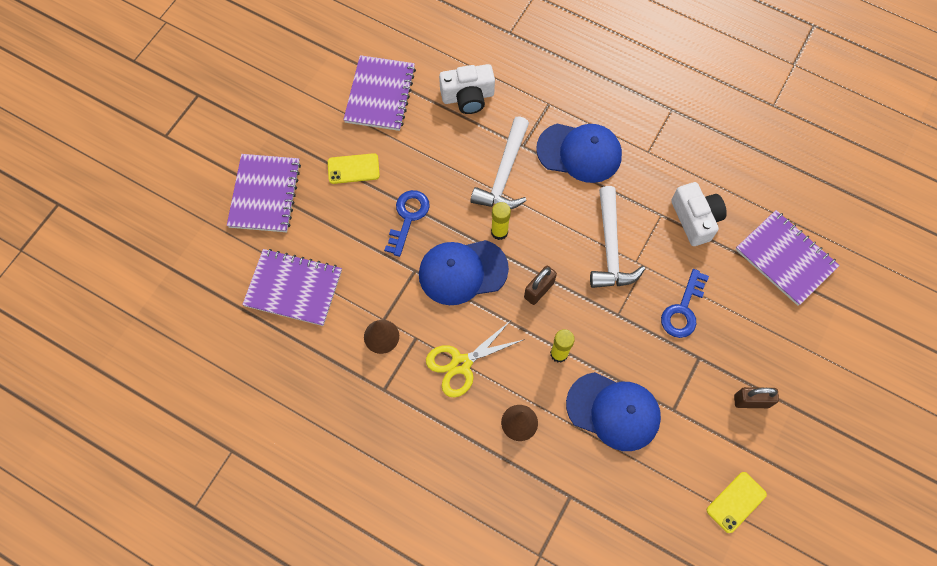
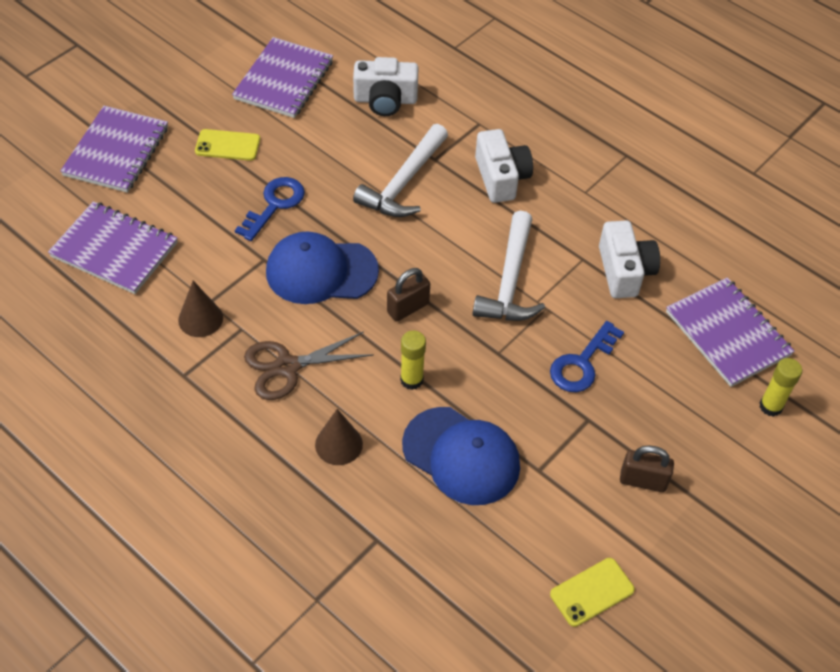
camera: 10 degrees right, 15 degrees down
(461, 364) = (287, 366): yellow scissors -> brown scissors
(499, 232) = (379, 239): yellow glue stick -> yellow glue stick (770, 406)
(579, 152) = (501, 177): blue cap -> white camera

